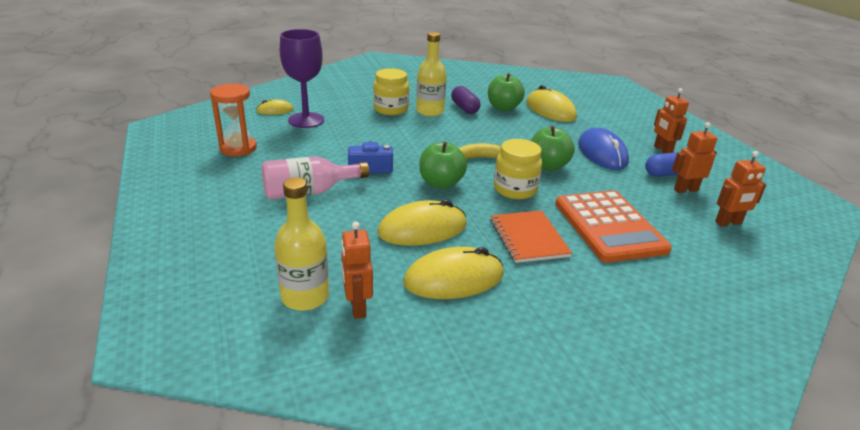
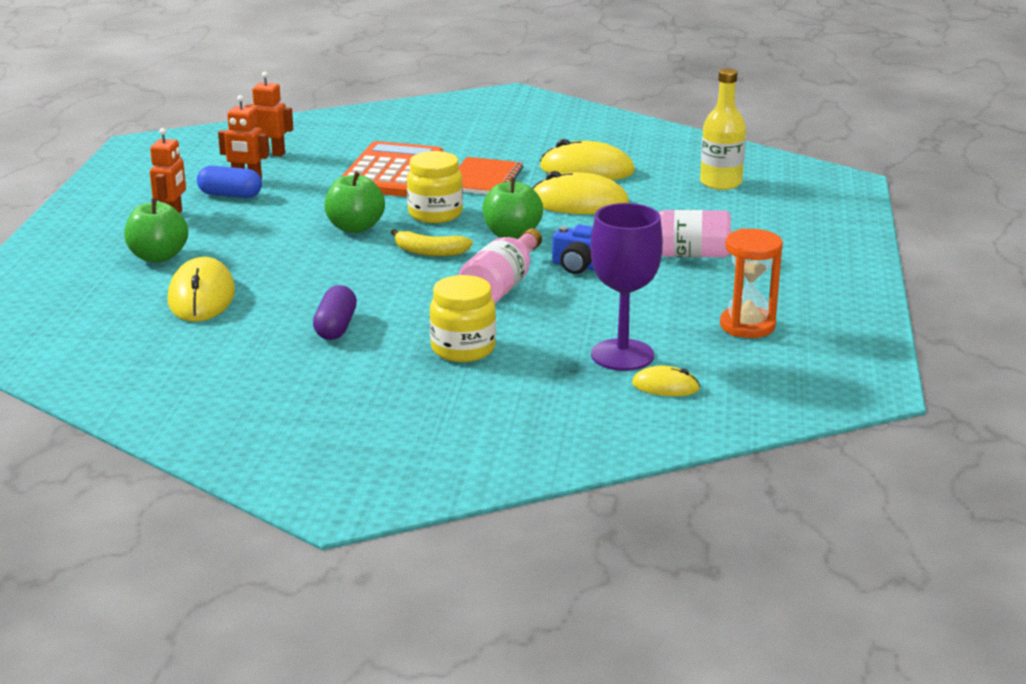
camera: 150 degrees left, 5 degrees down
(357, 307) = (681, 171): orange robot -> none
(406, 144) = (502, 286): none -> pink bottle
(430, 111) = (402, 332): yellow bottle -> none
(503, 108) = (270, 315): green apple -> green apple (158, 257)
(602, 153) = (257, 227): blue mouse -> none

